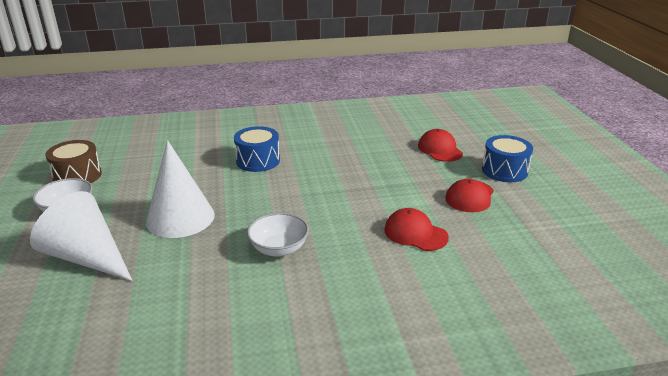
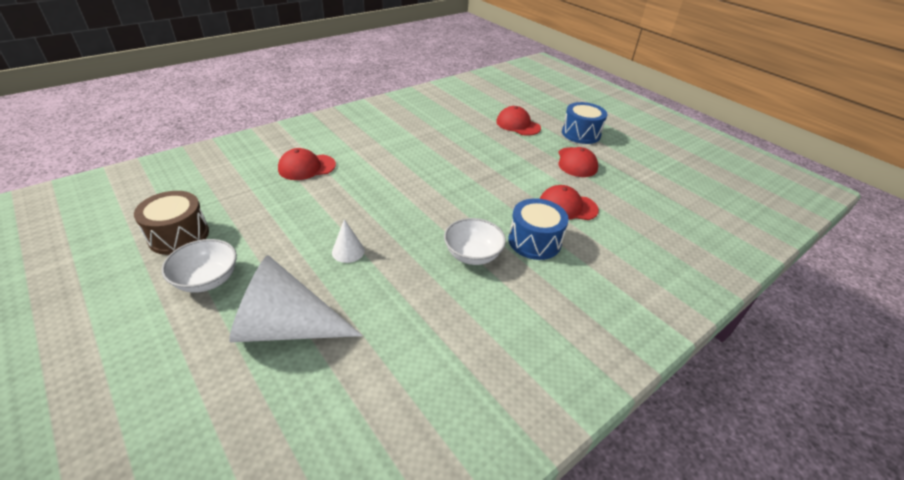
camera: 30 degrees left, 10 degrees up
(180, 218) = (348, 251): white cone -> white cone, size x0.44
(209, 148) = (306, 167): none -> red cap
(258, 161) = (370, 170): blue drum -> blue drum (534, 241)

